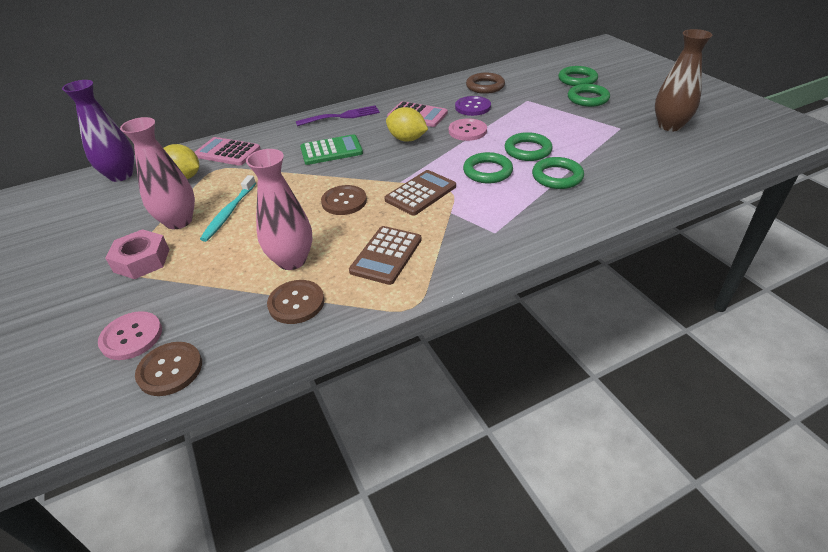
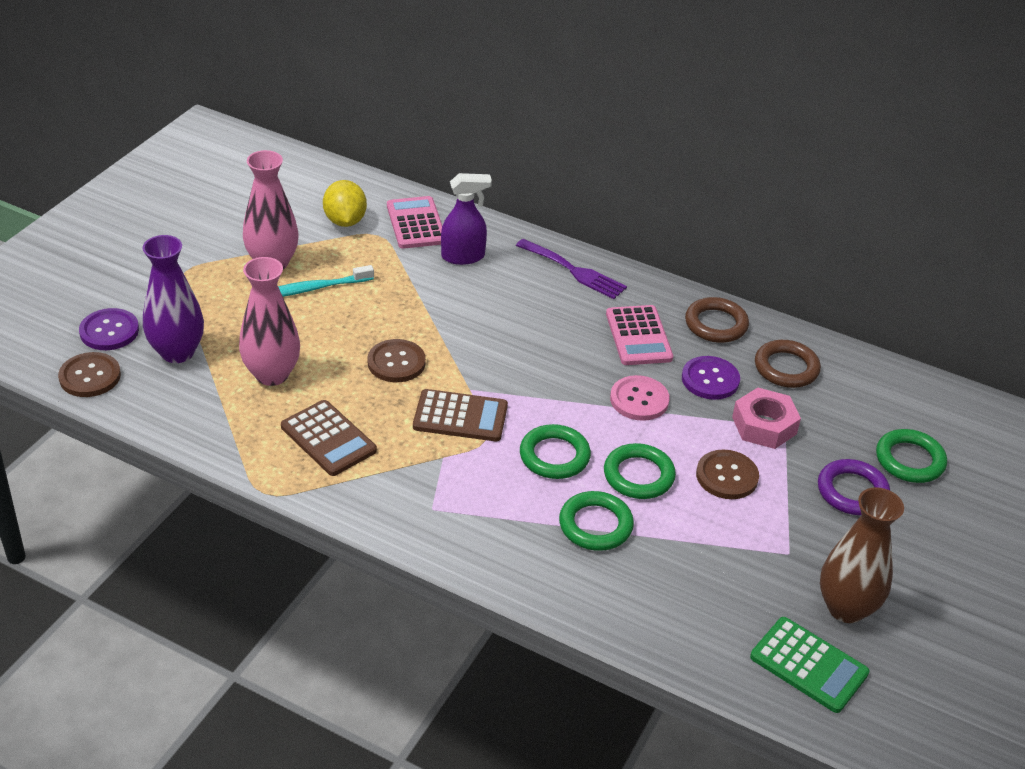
camera: 50 degrees right, 0 degrees up
(121, 175) = (313, 176): purple vase -> purple vase (177, 352)
(131, 337) = (109, 331): pink button -> purple button
(142, 260) = (201, 275): pink nut -> pink nut (764, 425)
(281, 146) = (463, 256): none -> purple spray bottle
(296, 303) = (215, 409): brown button -> brown button (727, 476)
(331, 151) = (488, 302): green calculator -> green calculator (808, 665)
(386, 255) = (328, 439): brown calculator -> brown calculator turned 120 degrees counterclockwise
(407, 139) = (569, 353): yellow lemon -> none
(433, 93) = (716, 324): none -> brown ring
(588, 99) = (852, 491): green ring -> purple ring

